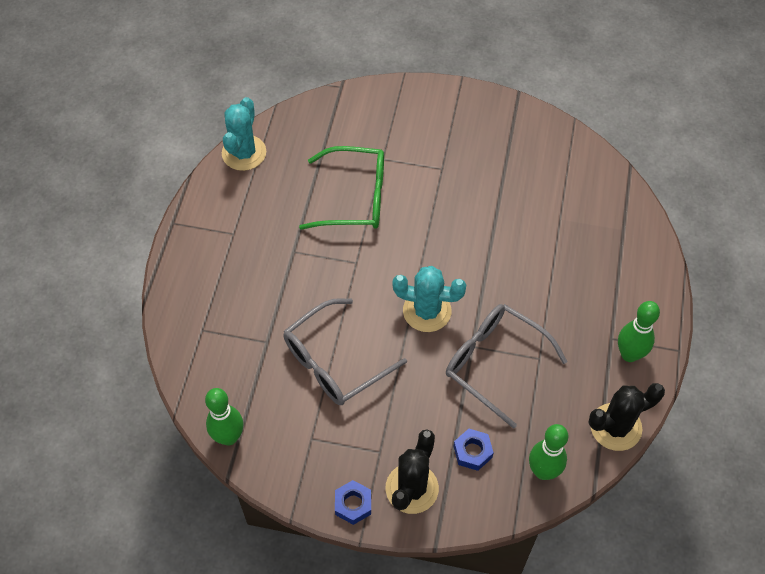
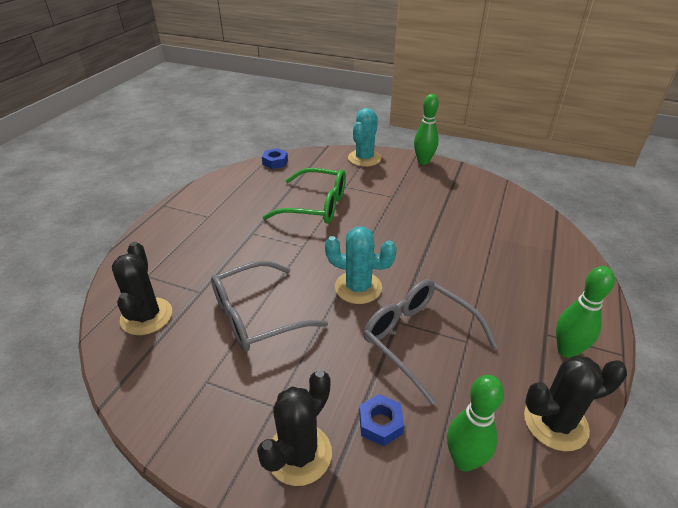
camera: 10 degrees right, 20 degrees down
(226, 379) = (146, 316): none -> black cactus
(229, 437) = (122, 367): green bowling pin -> green bowling pin (423, 161)
(244, 153) = (239, 173): turquoise cactus -> turquoise cactus (364, 158)
(353, 504) = (224, 461): blue nut -> blue nut (275, 162)

